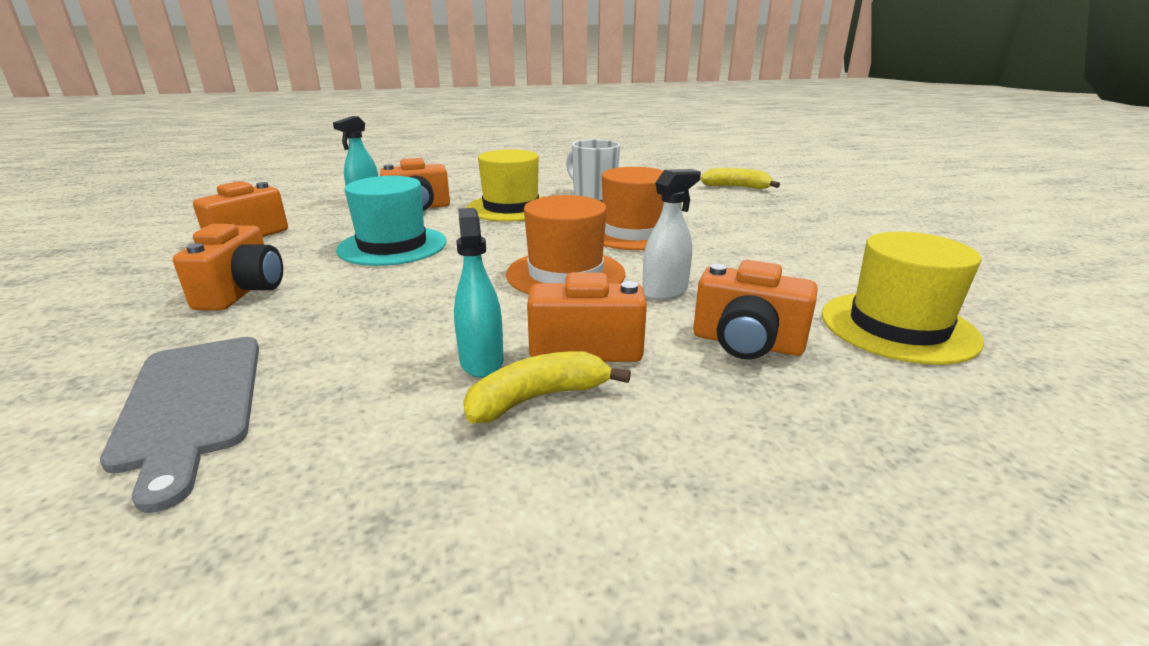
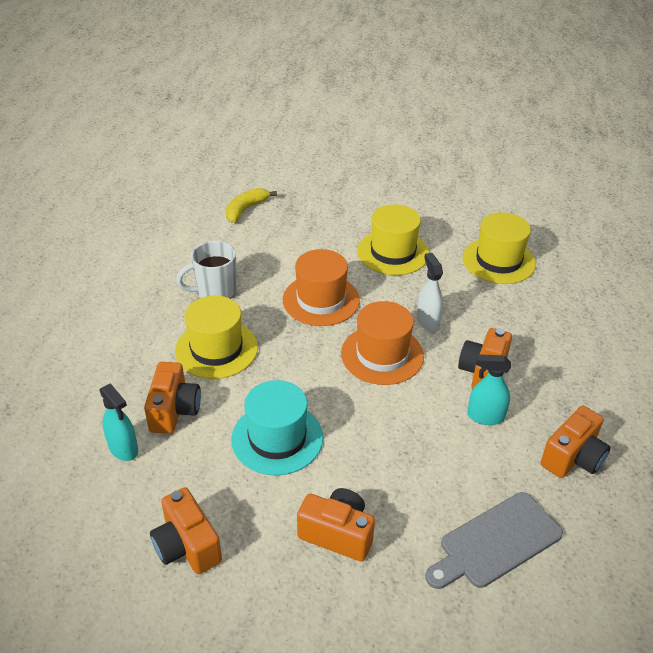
camera: 70 degrees left, 15 degrees up
(191, 404) = (496, 542): grey cutting board -> grey cutting board turned 150 degrees clockwise
(538, 398) = (527, 403): yellow banana -> none
(746, 343) = (498, 315): orange camera -> orange camera (573, 457)
(781, 253) = (393, 252): none -> yellow hat

